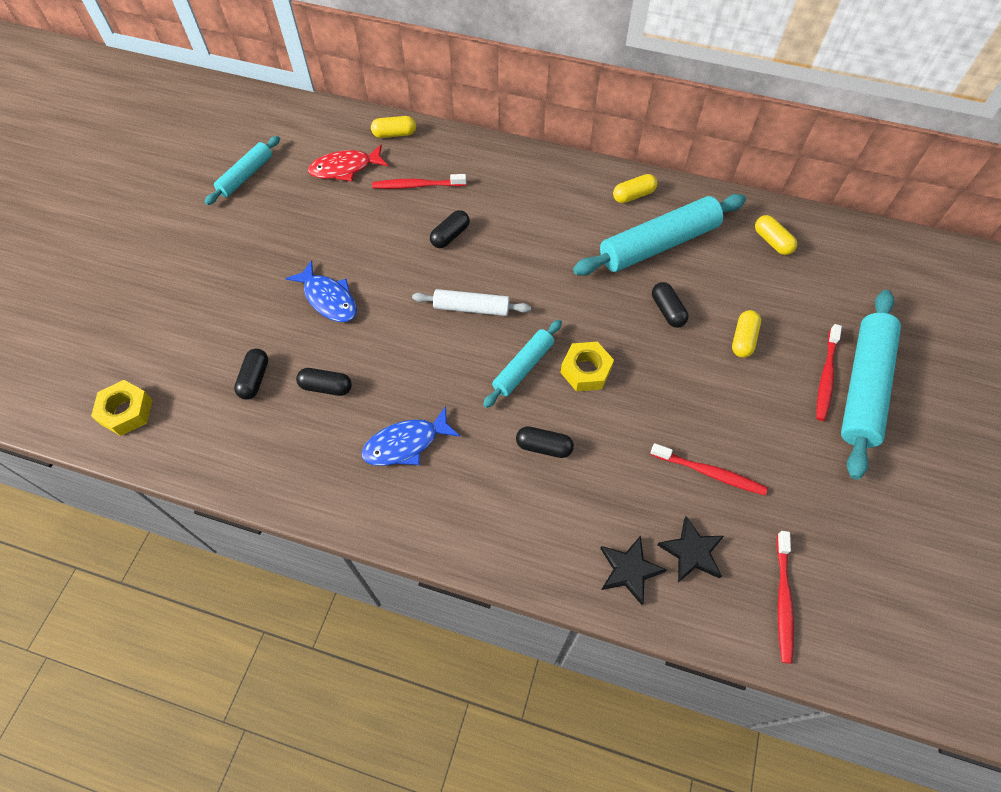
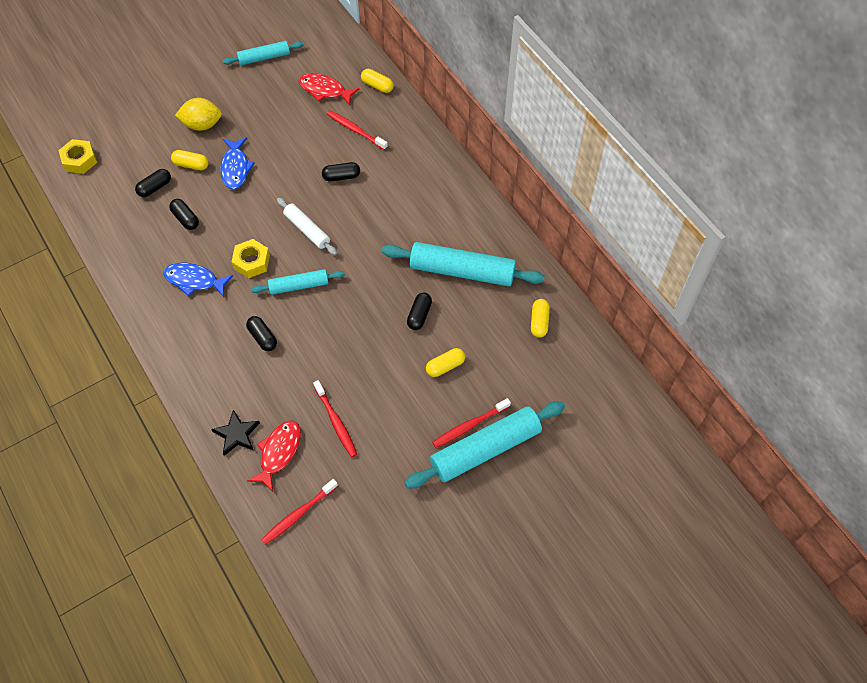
camera: 40 degrees right, 0 degrees up
(243, 280) = (202, 124): none -> yellow lemon
(586, 370) = (331, 314): yellow nut -> yellow nut (251, 262)
(633, 195) = (483, 228): yellow capsule -> yellow capsule (191, 165)
(692, 552) = (278, 452): black star -> red fish

